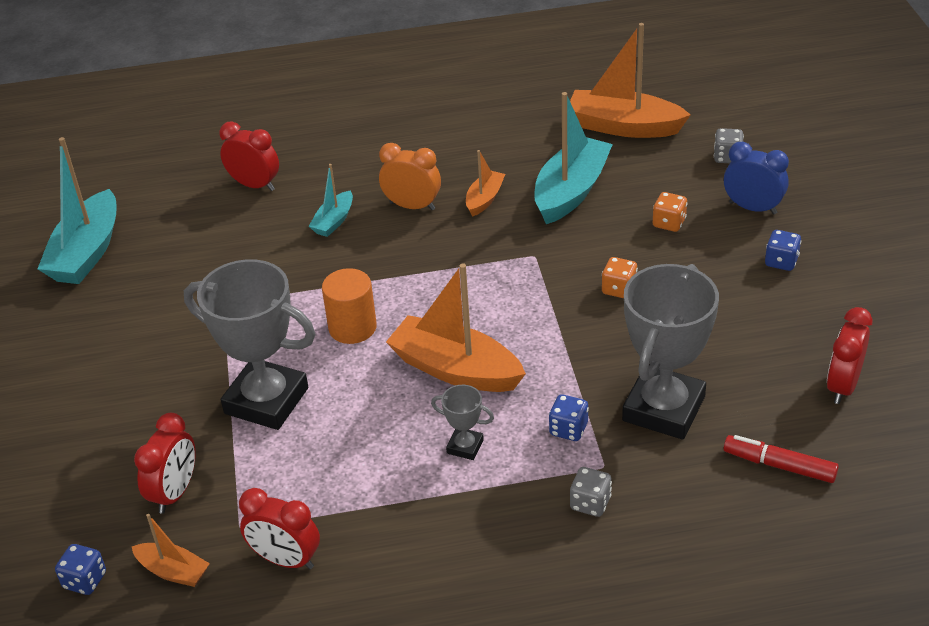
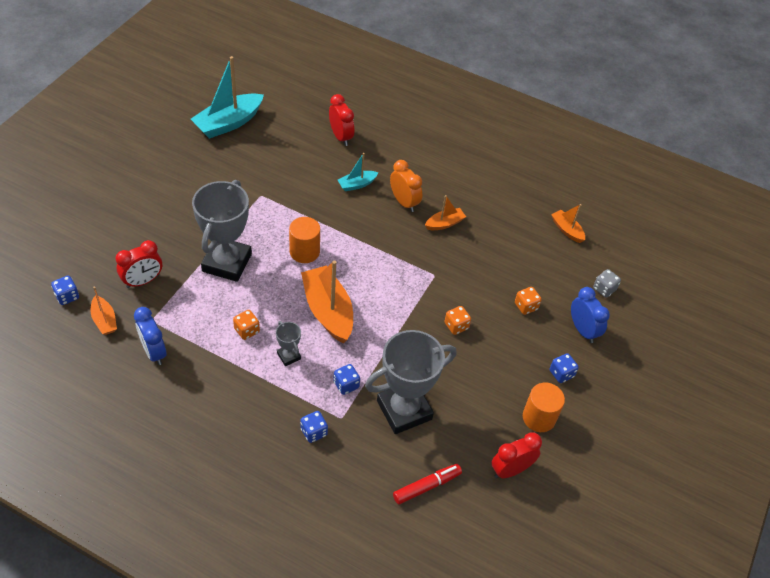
camera: 30 degrees right, 10 degrees up
(266, 401) = (227, 263): grey trophy -> grey trophy turned 45 degrees clockwise
(285, 560) = (154, 352): red clock -> blue clock
(380, 455) = (247, 330): none -> orange dice
(571, 191) = (494, 250): turquoise boat -> none
(590, 503) = (314, 432): grey dice -> blue dice
(623, 126) = (567, 230): orange boat -> orange boat, size x0.52
(779, 465) = (427, 486): red marker -> red marker turned 90 degrees clockwise
(809, 317) = (539, 417): none -> orange cylinder

